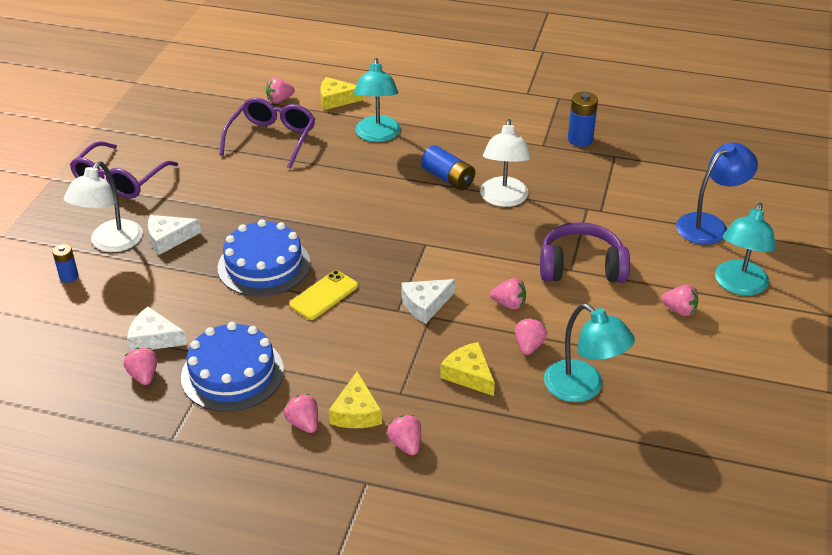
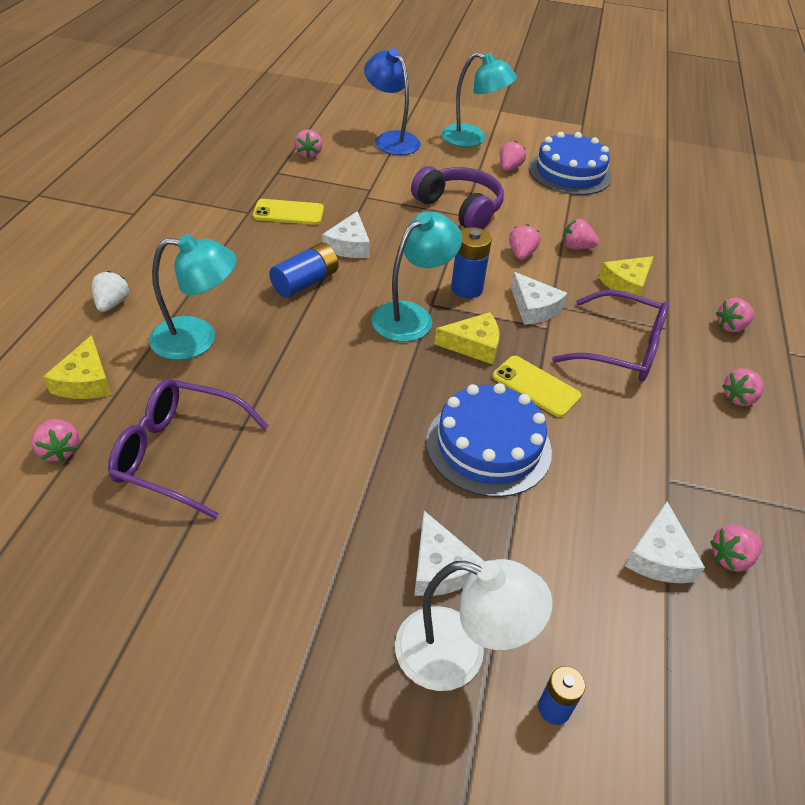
camera: 95 degrees left, 5 degrees up
(120, 180) = (272, 674): purple glasses -> purple glasses (621, 349)
(232, 373) = (691, 463): blue cake -> blue cake (569, 172)
(356, 412) = (706, 359): yellow cheese -> yellow cheese (473, 345)
(413, 98) = (112, 303): none -> white strawberry
(503, 199) = (349, 245): white lamp -> white cheese
(547, 165) = (288, 213): none -> yellow phone
(580, 139) = (242, 188): blue battery -> blue battery (466, 288)
(581, 267) = (459, 209): purple headphones -> purple headphones turned 135 degrees clockwise
(583, 388) = (620, 224): turquoise lamp -> turquoise lamp (412, 316)
(655, 172) = (309, 154): none -> pink strawberry

